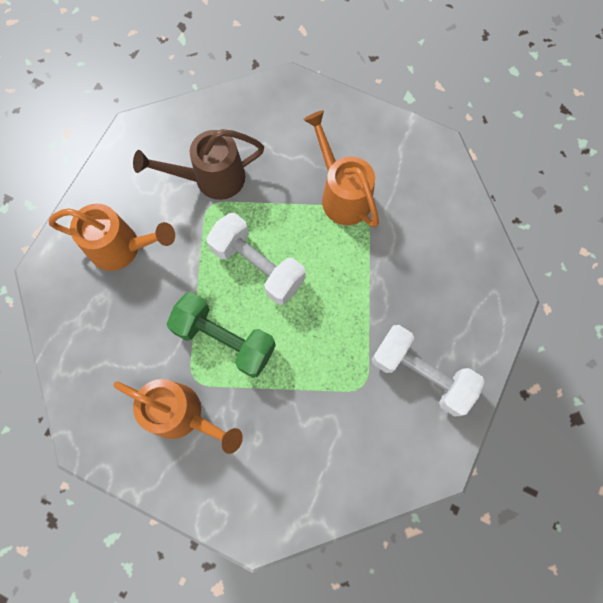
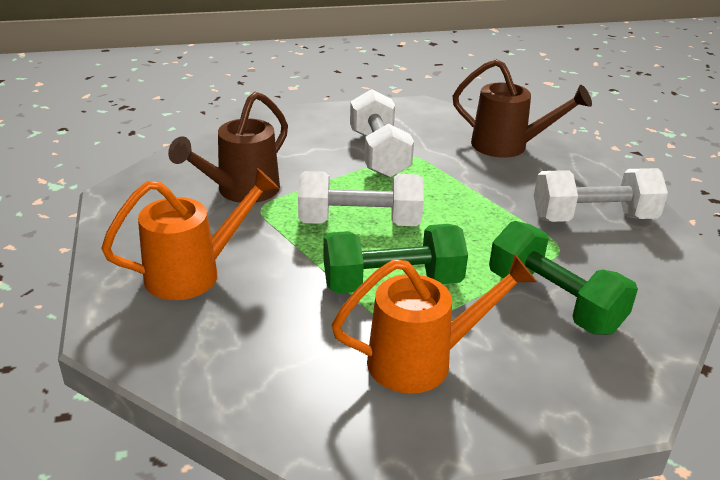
camera: 40 degrees left, 40 degrees down
(304, 428) = (554, 302): none -> green dumbbell
(342, 195) = (379, 154): orange watering can -> white dumbbell
(451, 248) = (507, 146): none -> brown watering can

